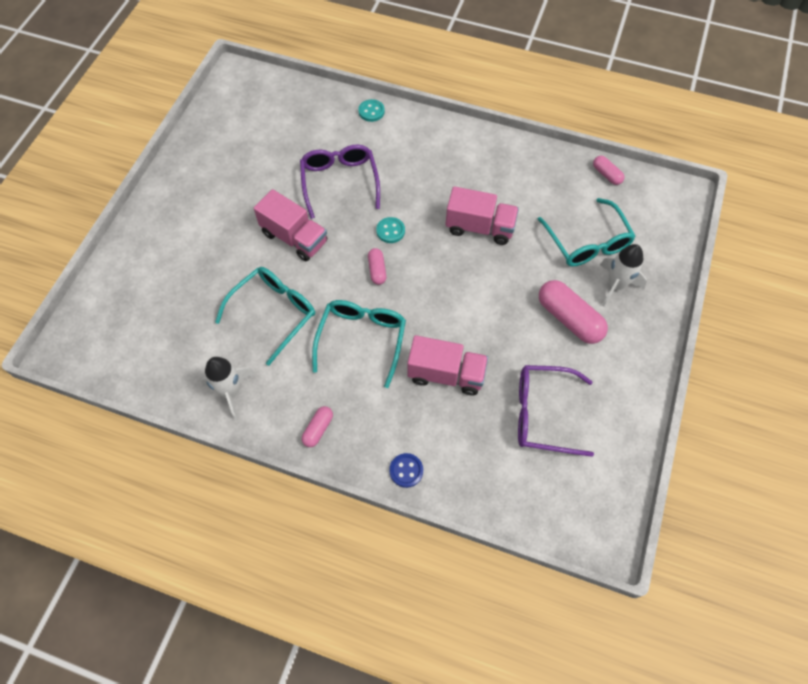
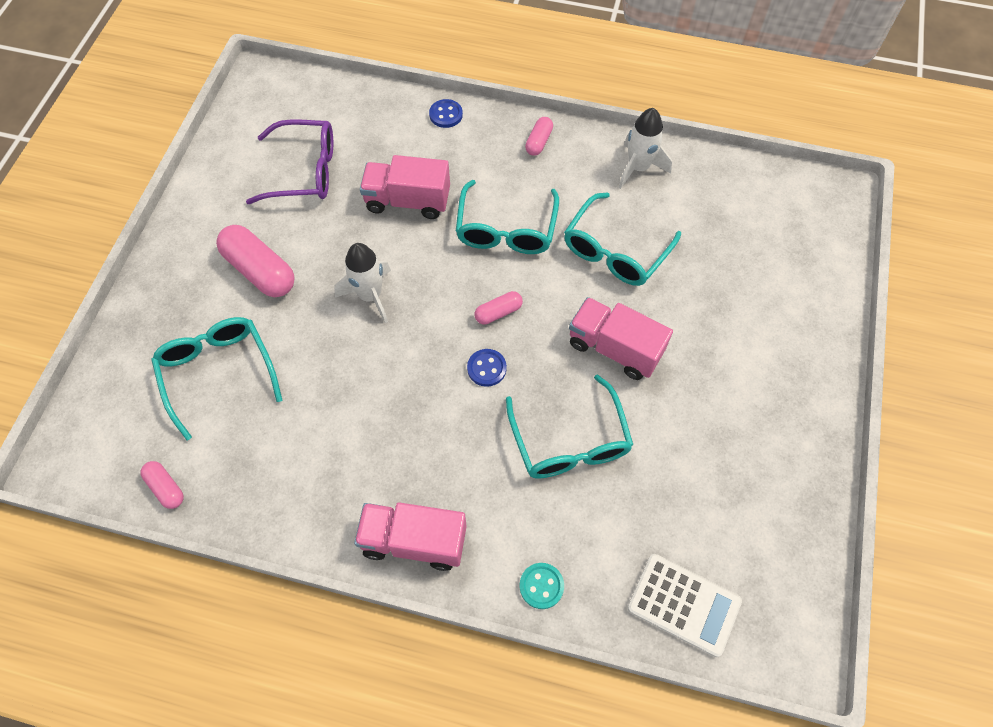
camera: 175 degrees right, 0 degrees up
(291, 98) = (684, 604): none -> white calculator
(340, 182) = (570, 441): purple glasses -> turquoise glasses
(377, 270) = (498, 312): pink capsule -> pink capsule turned 75 degrees clockwise
(390, 231) = (486, 368): turquoise button -> blue button
(479, 227) = (364, 383): pink truck -> pink truck (414, 541)
(615, 285) = (193, 316): white rocket -> white rocket (370, 296)

